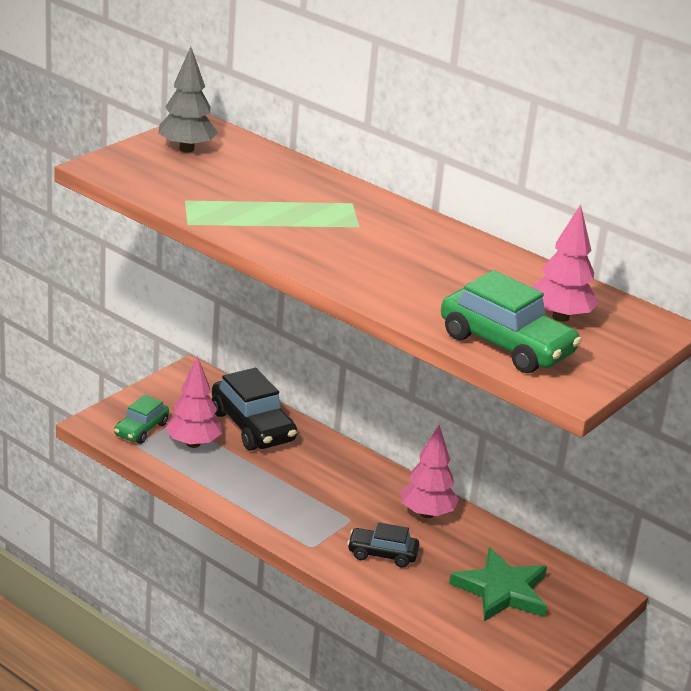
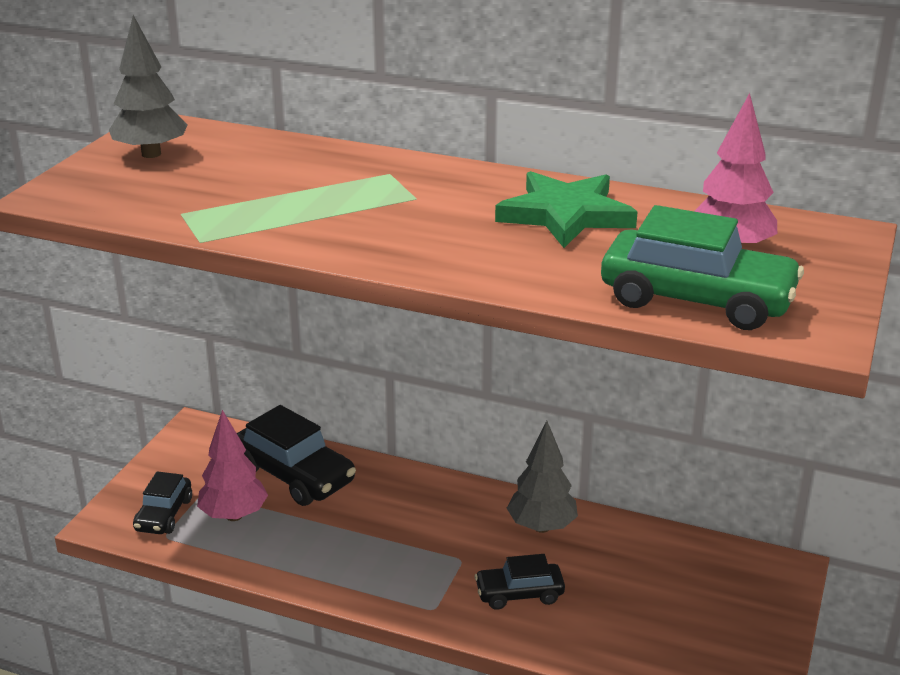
camera: 15 degrees left, 0 degrees up
(141, 429) = (164, 514): green car -> black car
(426, 513) = (541, 526): pink tree -> grey tree
(502, 591) = (675, 599): green star -> green star (566, 215)

